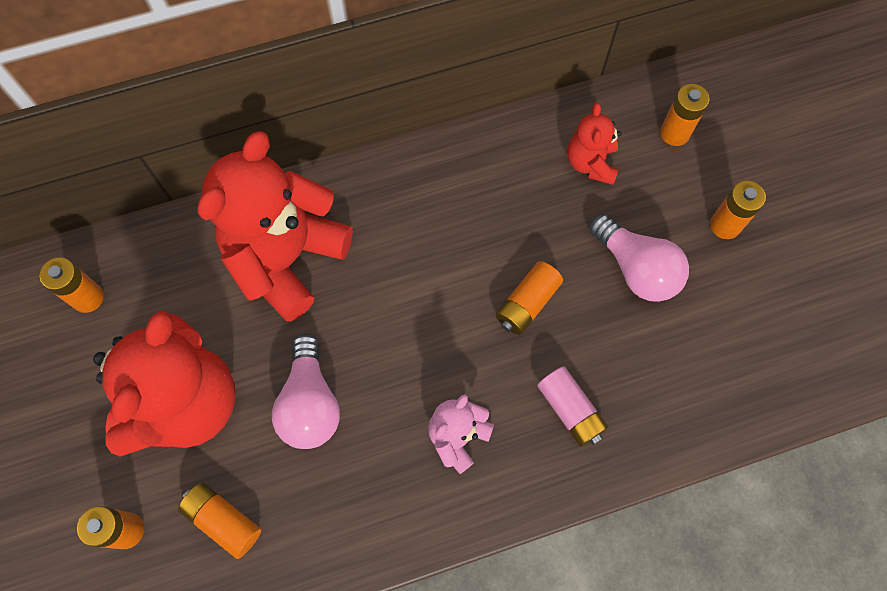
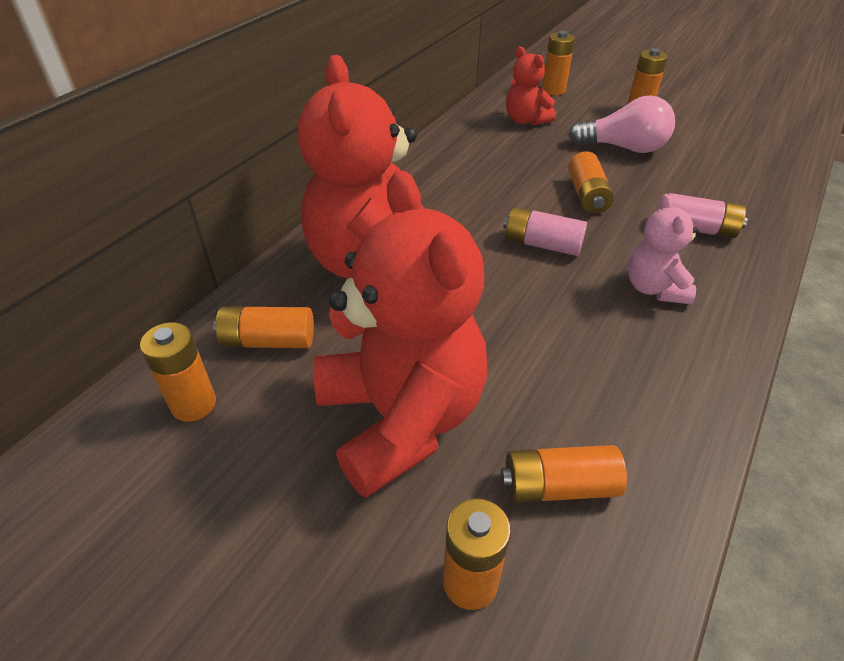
camera: 40 degrees left, 25 degrees down
(164, 278) = (268, 341): none -> orange battery
(310, 403) = (516, 342): pink light bulb -> none
(427, 329) = (542, 244): none -> pink battery

